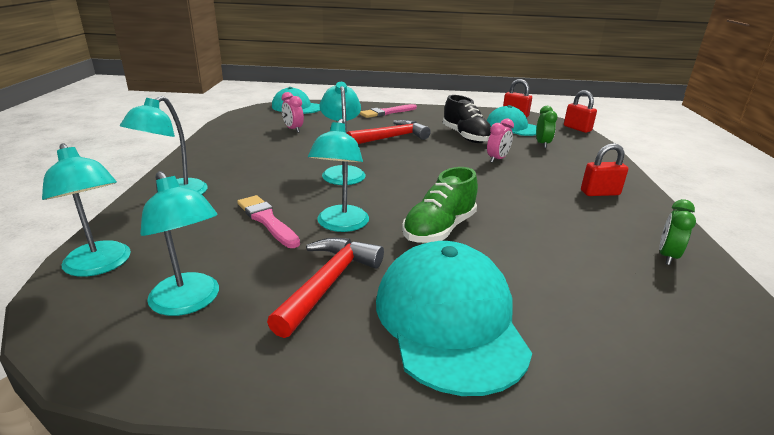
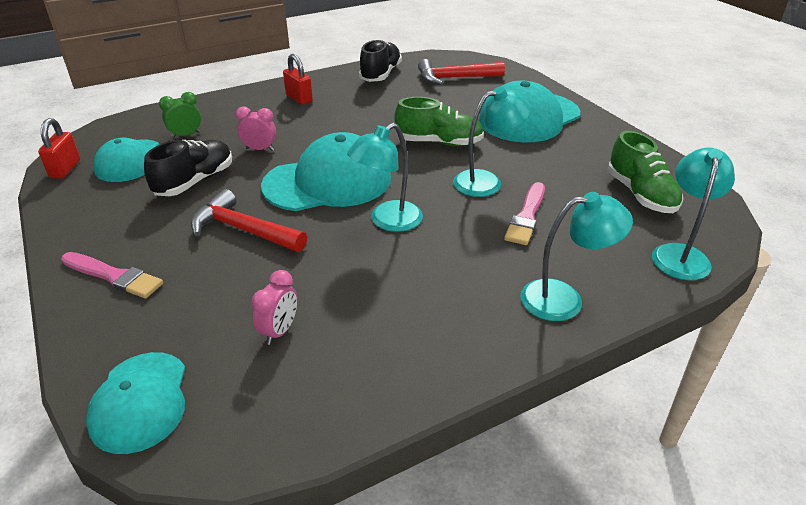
camera: 120 degrees left, 10 degrees up
(189, 302) = (640, 194): turquoise lamp -> green shoe
(328, 283) = (554, 159): red hammer -> red hammer (454, 78)
(420, 168) = (328, 182): none -> turquoise cap
(577, 128) = (107, 125): red padlock -> none
(667, 256) = (380, 74): green clock -> black shoe

